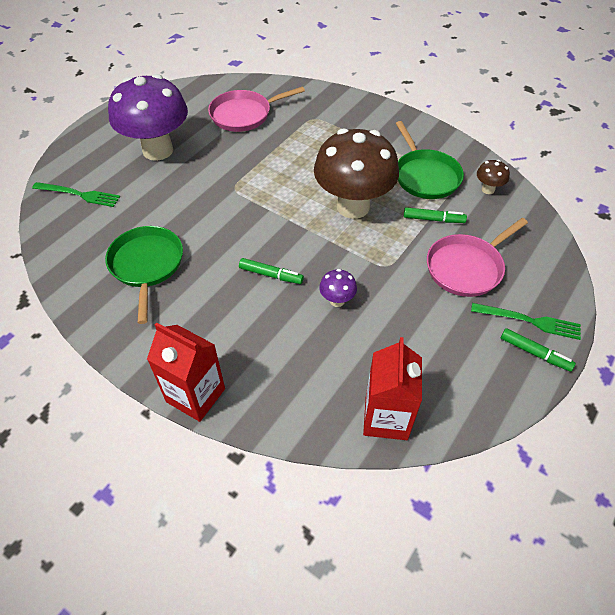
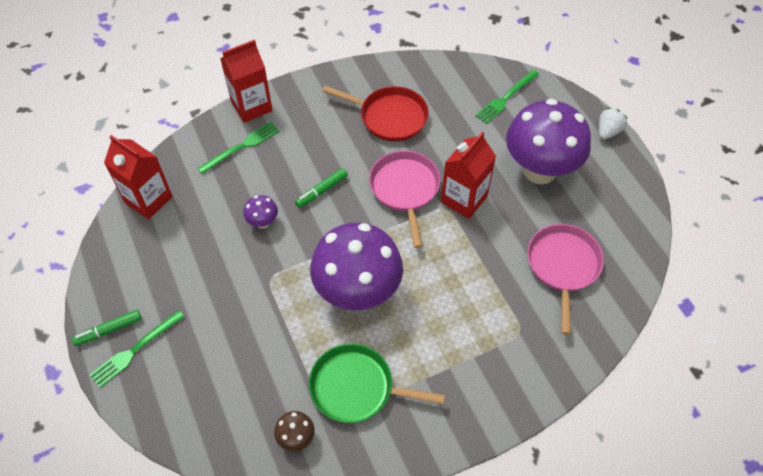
camera: 120 degrees right, 5 degrees up
(92, 127) = (608, 131): none -> white strawberry
(146, 265) = (390, 117): green pan -> red pan
(216, 181) = (464, 199): none -> red carton
(260, 371) = (241, 147): none -> green fork
(353, 206) = (358, 293): brown mushroom -> purple mushroom
(433, 219) = (294, 353): green marker -> none
(466, 267) = (221, 341): pink pan -> pink pan (405, 189)

